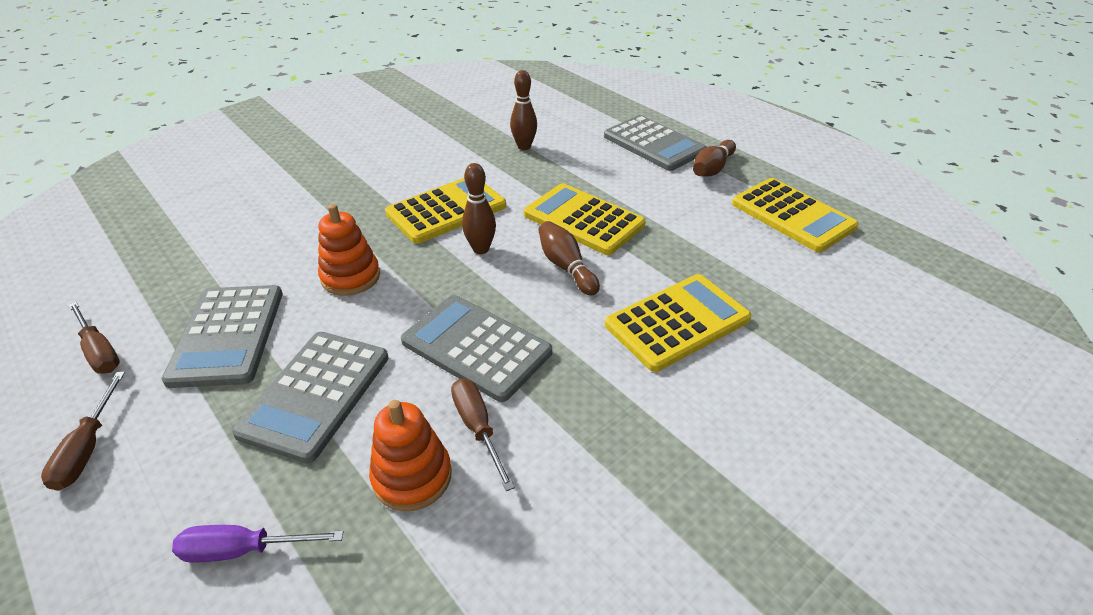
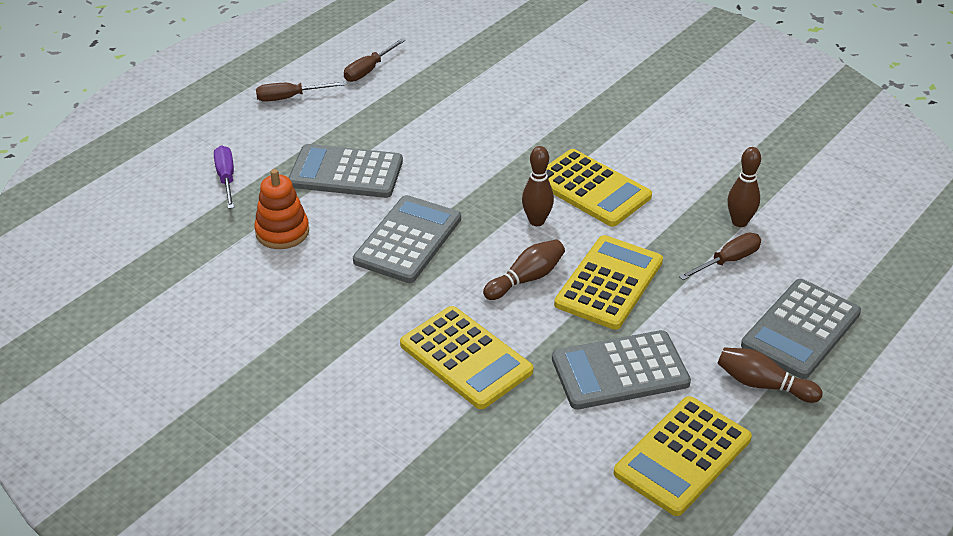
camera: 80 degrees right, 0 degrees up
(228, 335) = (395, 117): grey calculator -> grey calculator (620, 371)
(351, 277) = (475, 156): orange stacking toy -> none
(478, 428) = (326, 254): brown screwdriver -> brown screwdriver (728, 261)

